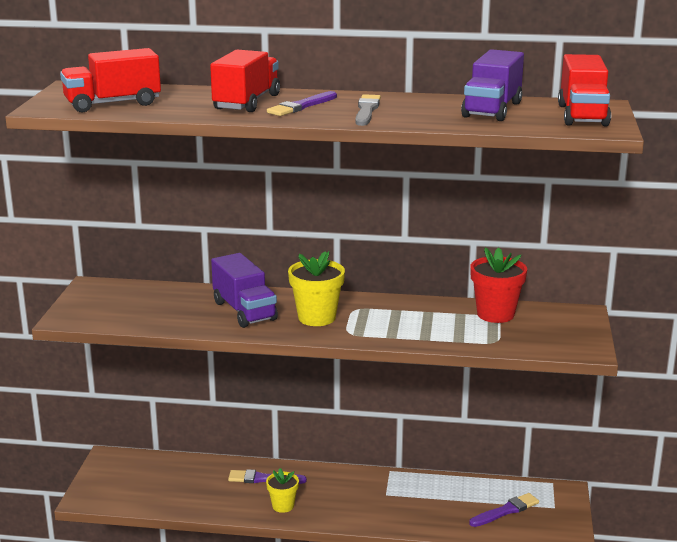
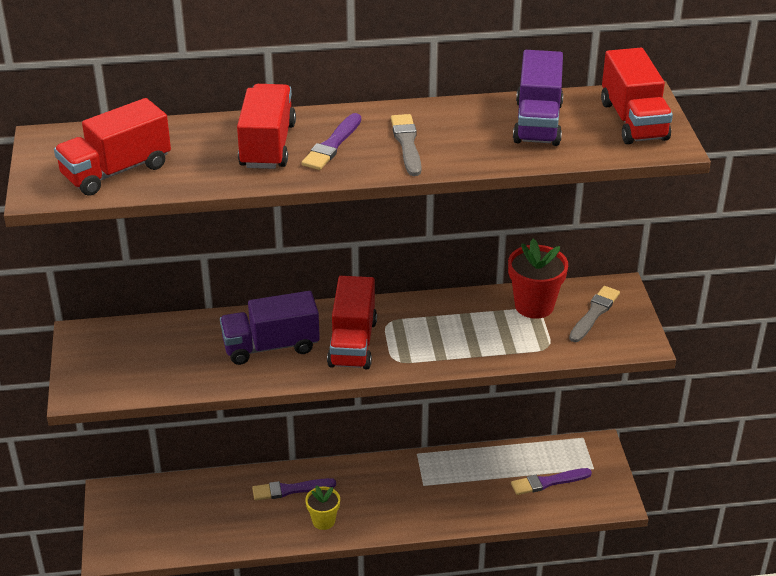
camera: 15 degrees left, 15 degrees up
(244, 311) = (271, 346): purple truck -> purple truck turned 120 degrees clockwise
(316, 318) = (352, 343): yellow flower pot -> red truck
(505, 511) = (548, 482): purple brush -> purple brush turned 150 degrees counterclockwise
(550, 326) = (594, 313): none -> grey brush

